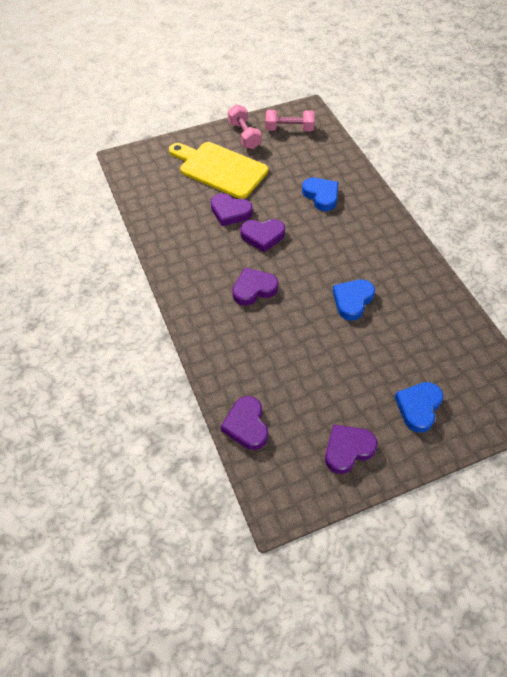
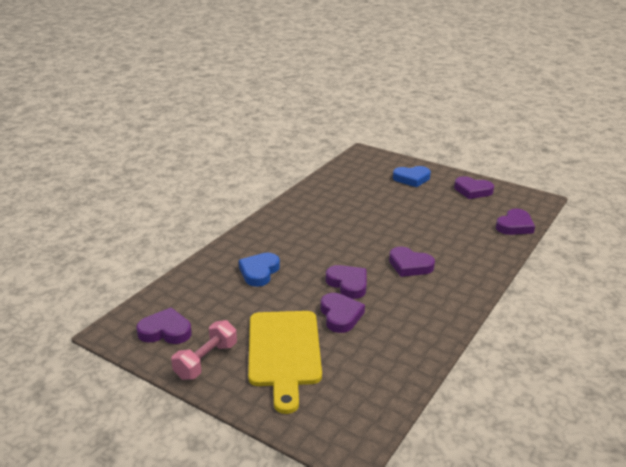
camera: 125 degrees left, 25 degrees down
(289, 129) = (165, 331): pink dumbbell -> purple heart
(352, 300) = (361, 221): blue heart -> none

